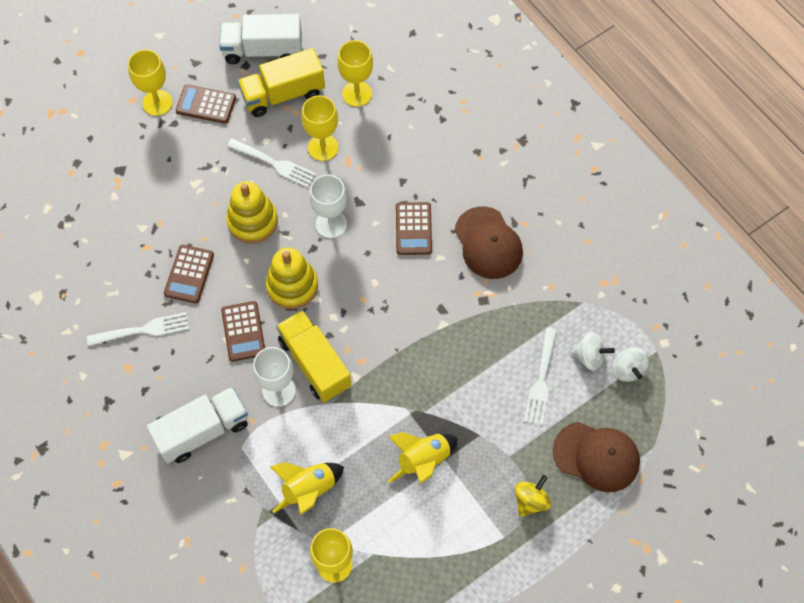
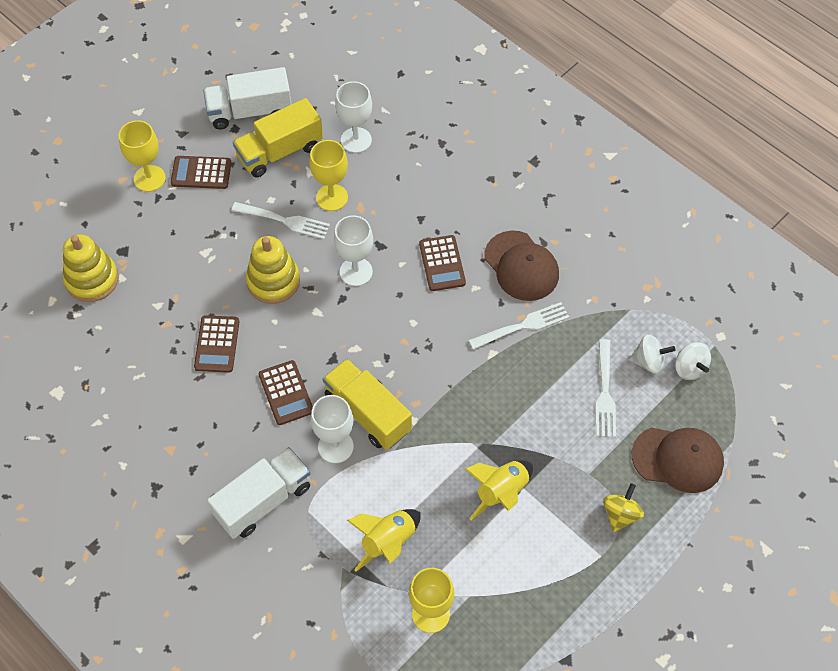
camera: 10 degrees left, 5 degrees down
(142, 330) = (178, 409): white fork -> white fork (522, 326)
(292, 286) = (328, 339): yellow stacking toy -> yellow stacking toy (92, 279)
(357, 94) = (356, 140): yellow goblet -> white goblet

